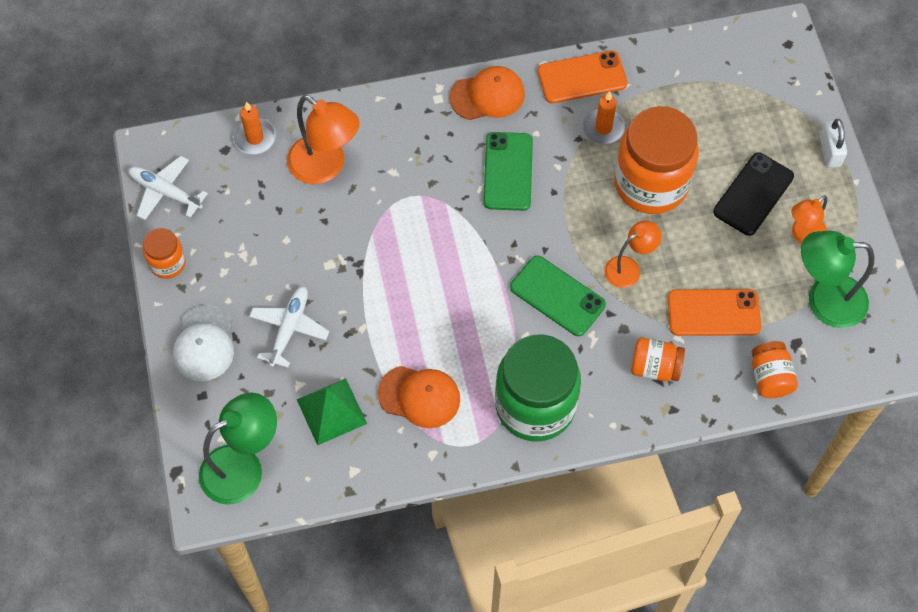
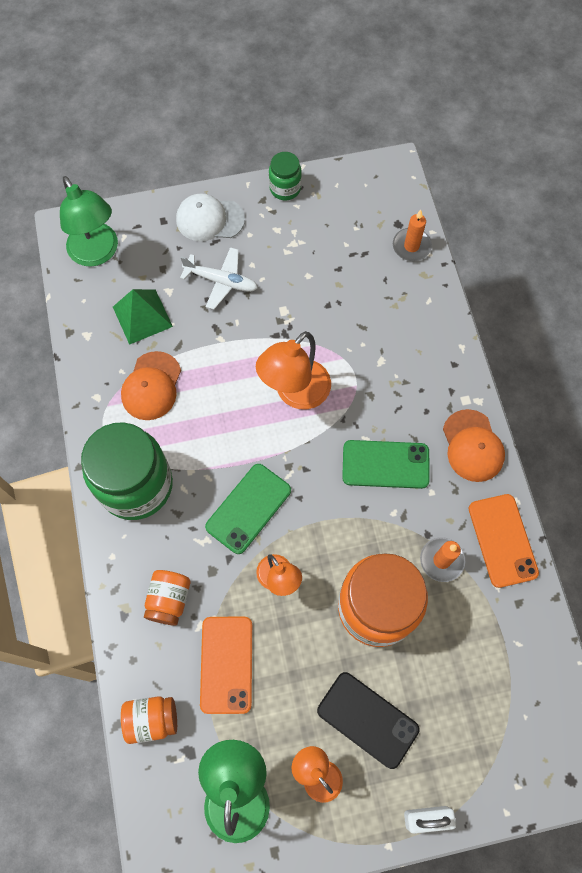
camera: 90 degrees right, 5 degrees up
(166, 192) = (353, 182): white plane -> none
(167, 263) = (285, 188): orange jar -> green jar
(325, 167) = (383, 304): orange lamp -> orange lamp (295, 393)

